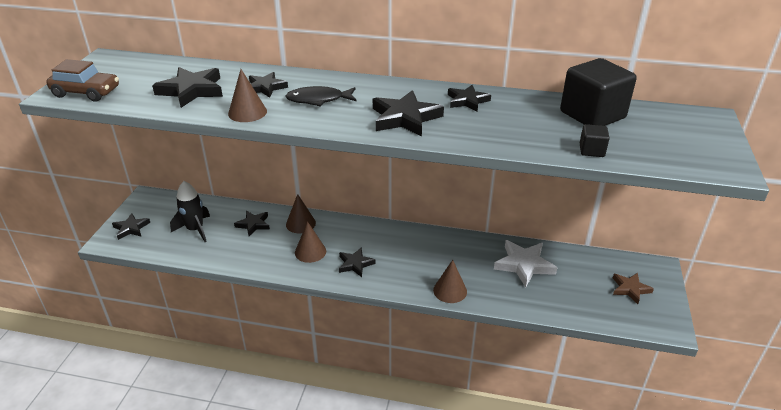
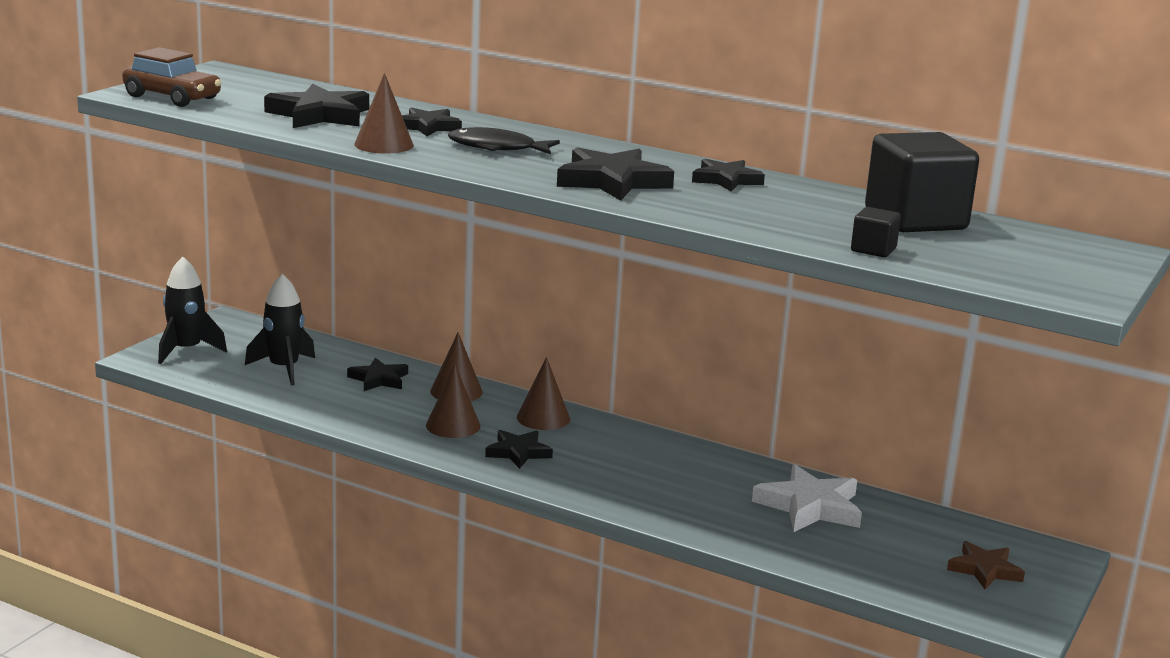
camera: 15 degrees right, 15 degrees down
(131, 228) = (186, 350): black star -> black rocket
(450, 290) = (658, 511): brown cone -> brown cone (543, 418)

